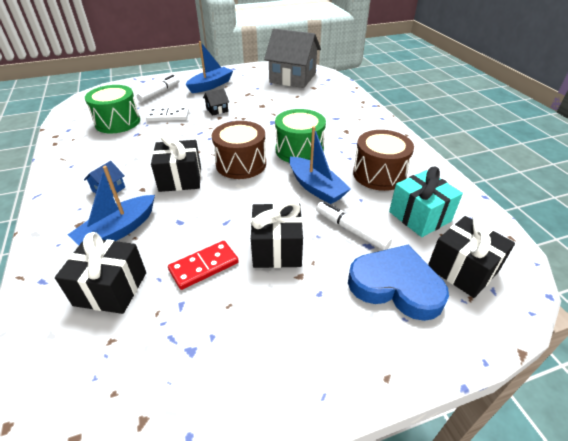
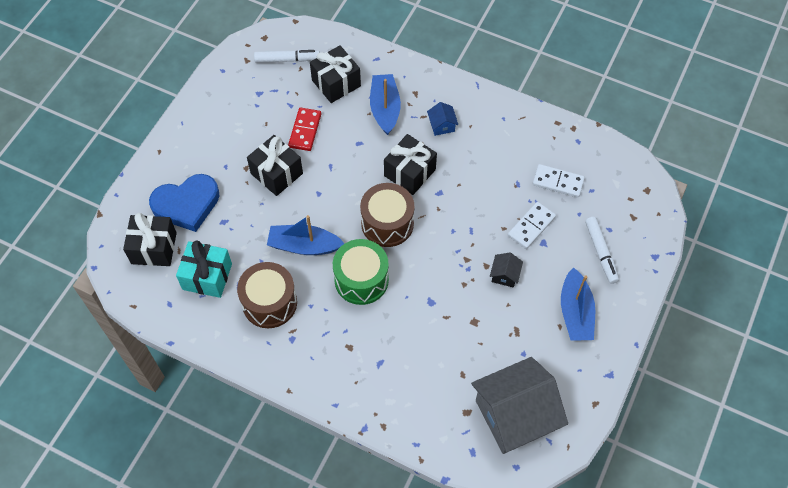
camera: 135 degrees right, 20 degrees up
(117, 122) = (558, 182): green drum -> white domino
(351, 230) = (244, 225): white marker -> white marker (287, 59)

